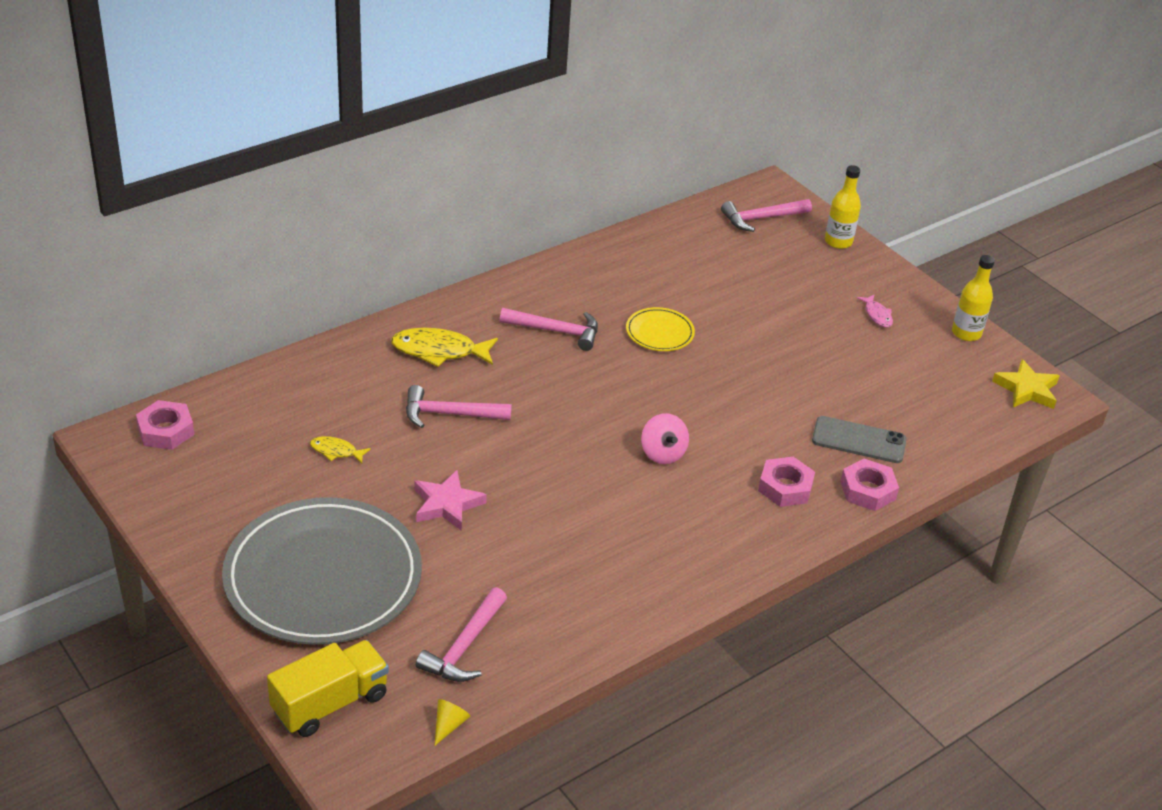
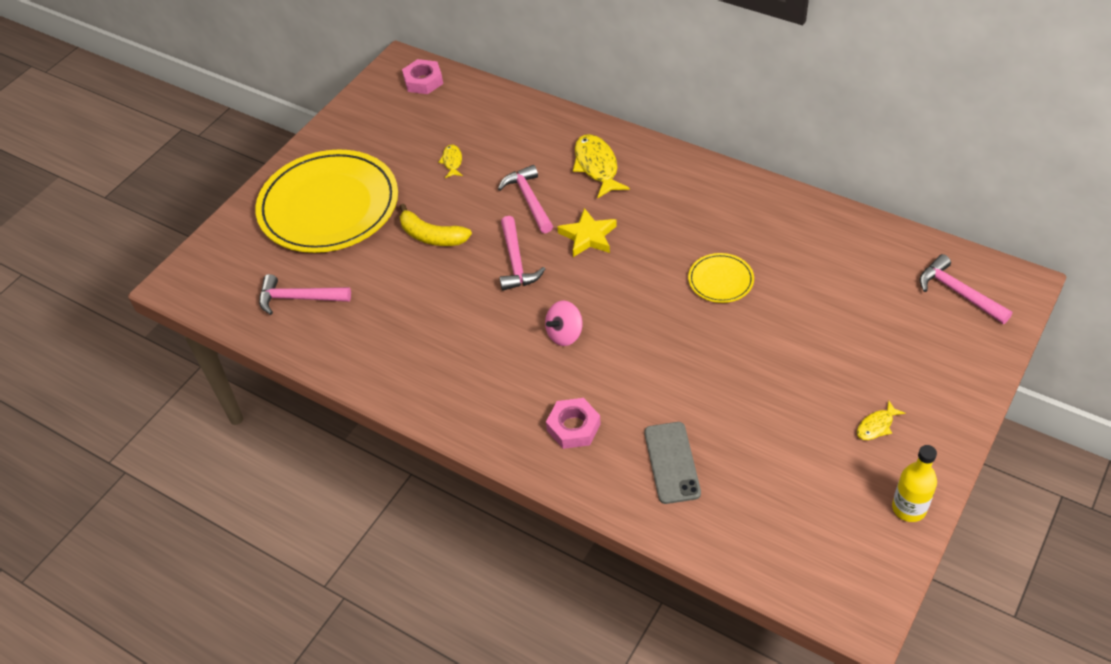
camera: 75 degrees right, 10 degrees up
(323, 577) = (329, 206): grey plate -> yellow plate
(330, 703) = (222, 255): yellow truck -> none
(447, 504) = (431, 236): pink star -> yellow banana
(449, 725) = (226, 317): yellow cone -> none
(556, 331) = (671, 219): pink hammer -> pink hammer (516, 262)
(838, 242) = (975, 361): yellow bottle -> none
(867, 490) = (606, 488): pink nut -> none
(877, 315) = (876, 426): pink fish -> yellow fish
(1026, 389) = (853, 585): yellow star -> yellow star (588, 236)

